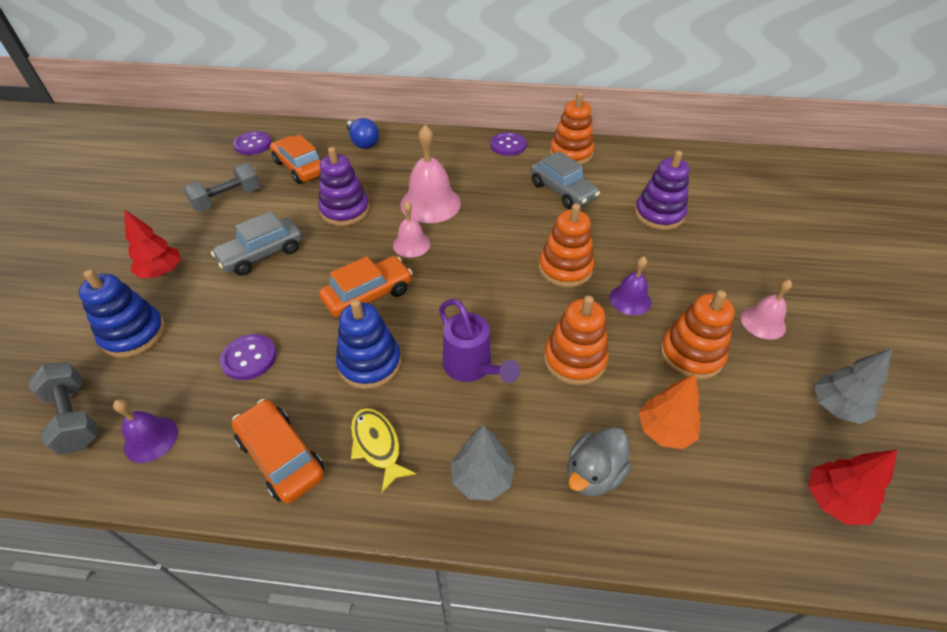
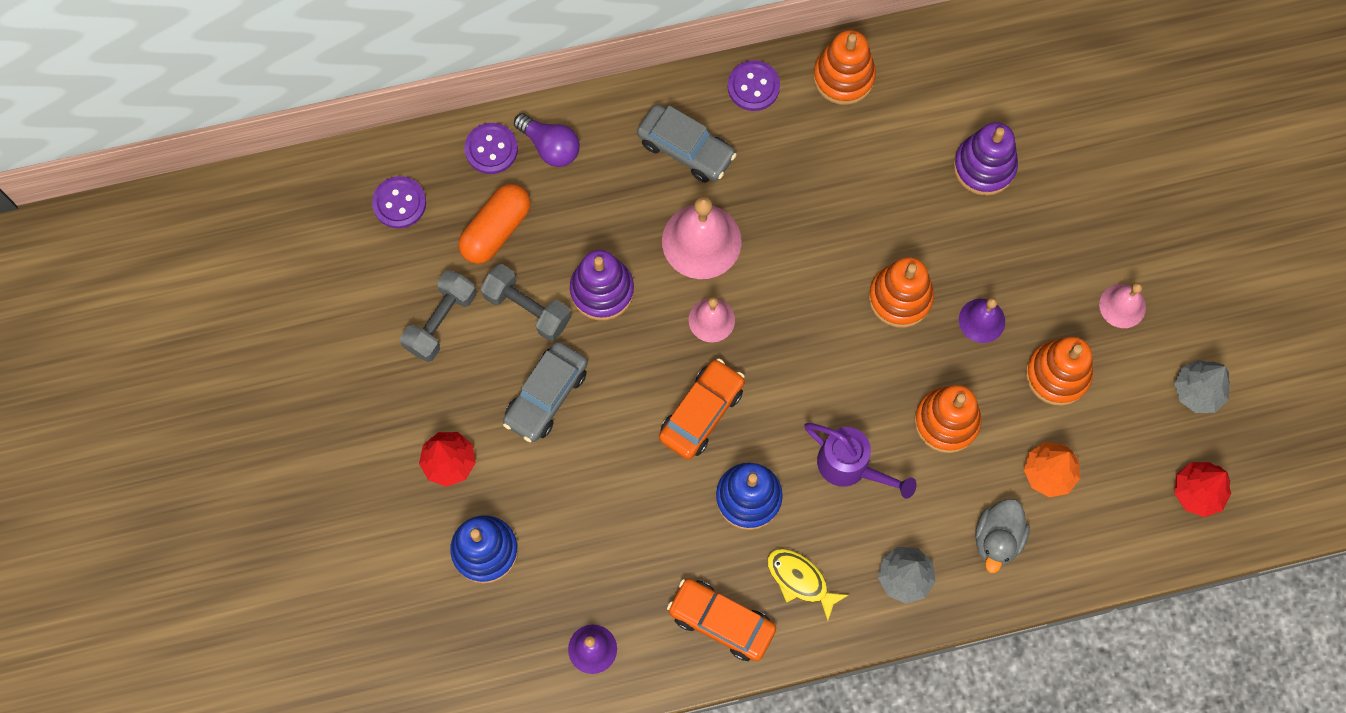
camera: 20 degrees left, 25 degrees up
(75, 417) = (504, 655): grey dumbbell -> grey dumbbell (527, 308)
(249, 358) = (625, 535): purple button -> purple button (491, 149)
(300, 168) = (496, 230): orange car -> orange capsule
(363, 142) = (550, 147): blue light bulb -> purple light bulb
(562, 191) = (856, 161): grey car -> grey car (686, 149)

